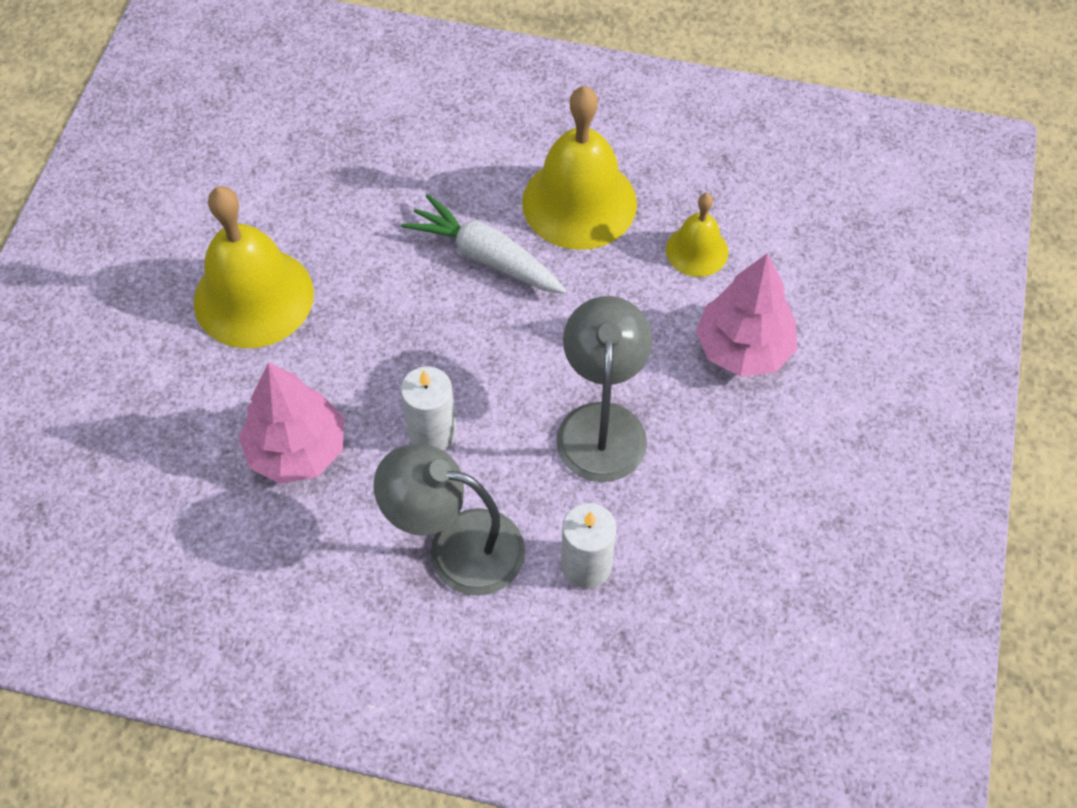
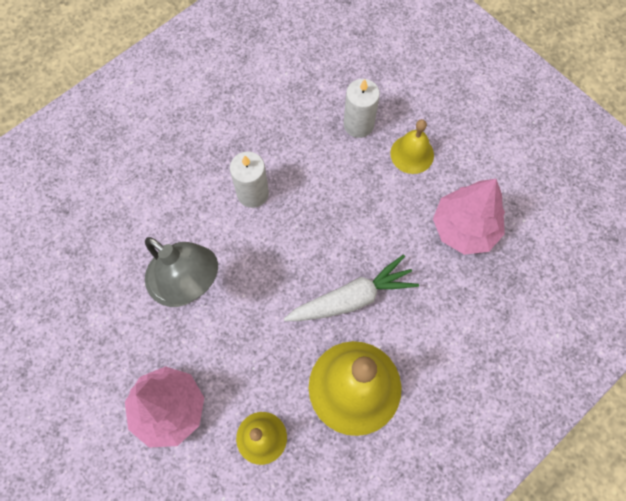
camera: 125 degrees right, 10 degrees up
(253, 297) = (412, 154): yellow bell -> yellow bell, size x0.53
(297, 450) = (293, 123): pink tree -> pink tree (464, 228)
(456, 547) = (177, 164): grey lamp -> none
(586, 565) = (114, 219): white candle -> white candle (358, 124)

